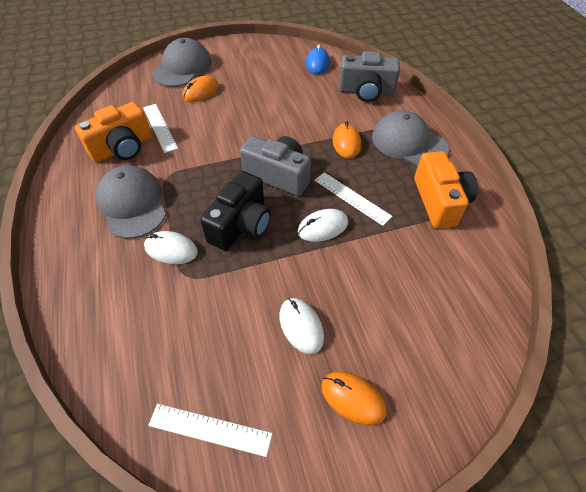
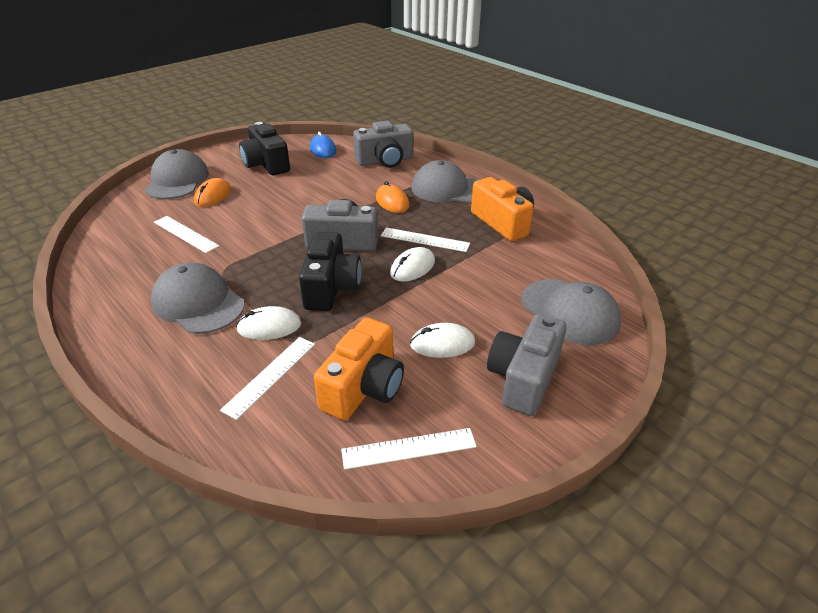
camera: 25 degrees left, 15 degrees down
(123, 148) = (153, 261): orange camera -> orange camera (364, 387)
(145, 301) = (270, 375): none -> white ruler
(261, 68) = (266, 164): none -> black camera
(301, 326) = (442, 344): white mouse -> white mouse turned 45 degrees counterclockwise
(353, 398) = (523, 378): orange mouse -> grey camera
(444, 337) = (569, 312): none -> grey cap

